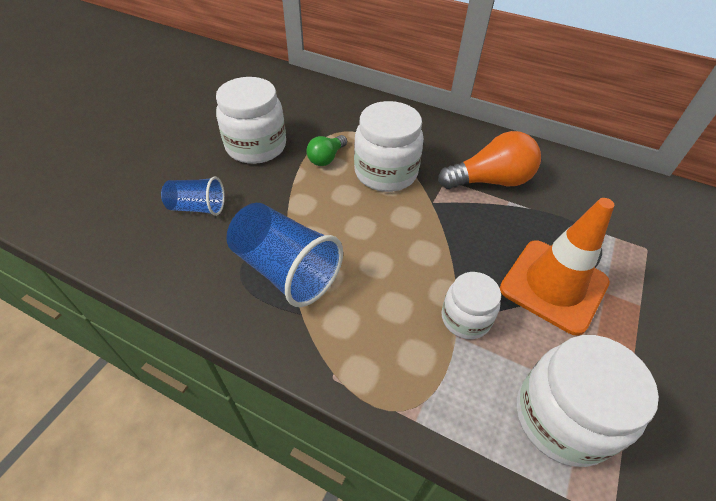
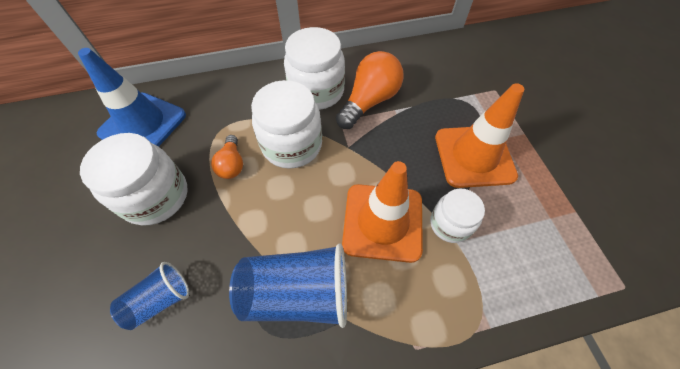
camera: 40 degrees left, 10 degrees up
(293, 98) = (143, 124): none -> blue traffic cone
(326, 158) = (232, 164): green light bulb -> orange light bulb
(403, 273) = (382, 222): none -> orange traffic cone
(562, 417) = (554, 246): white jar -> white jar (316, 91)

